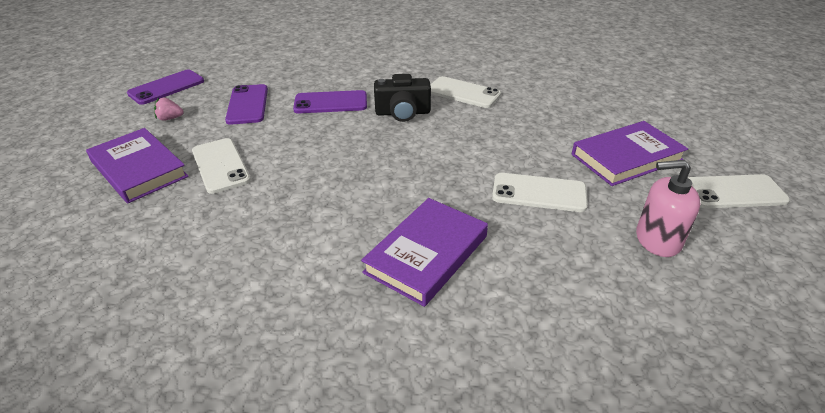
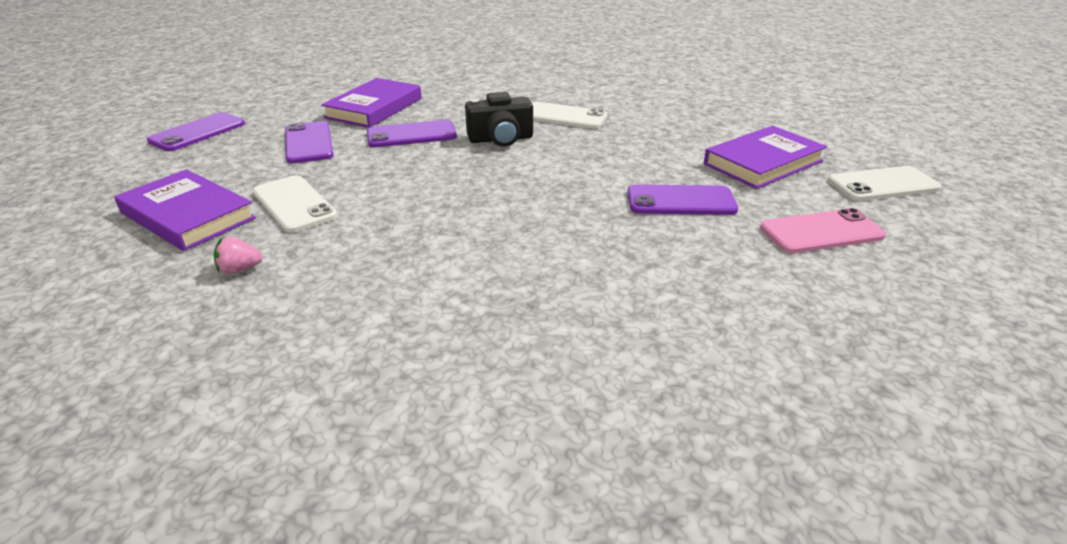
camera: 10 degrees left, 5 degrees down
(170, 118) = (213, 162): pink strawberry -> pink strawberry (239, 269)
(427, 254) = (575, 268): purple book -> purple book (374, 108)
(539, 193) = (681, 201): white phone -> purple phone
(657, 240) = (821, 232): pink soap dispenser -> pink phone

